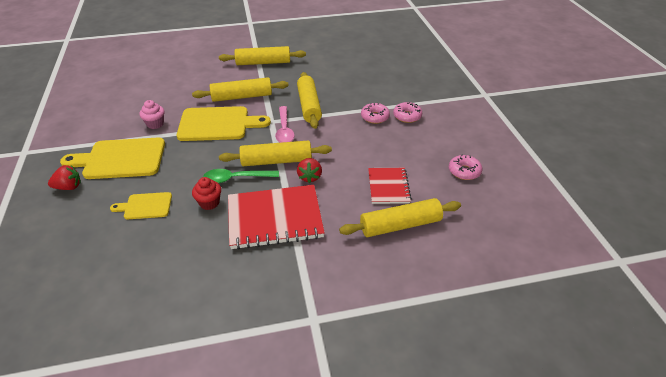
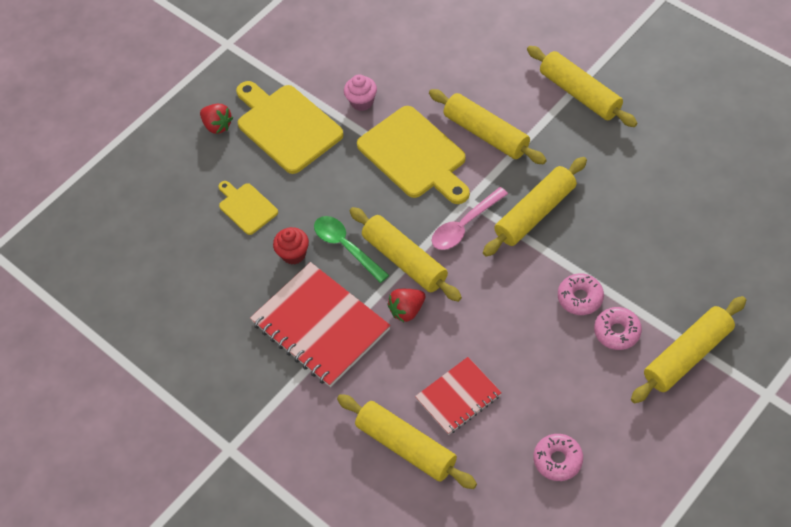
camera: 60 degrees right, 15 degrees up
(442, 104) = (687, 355): none -> yellow rolling pin

